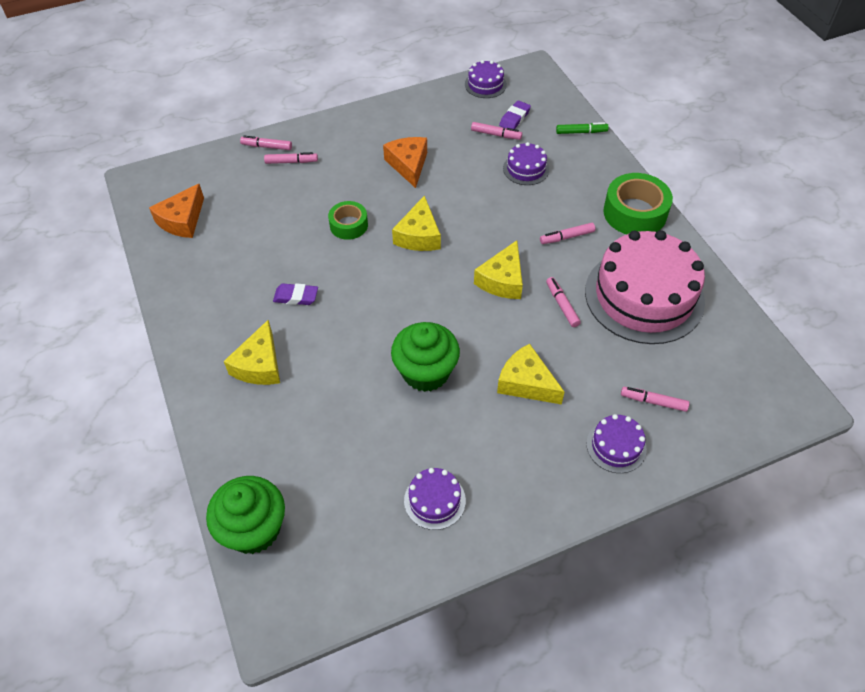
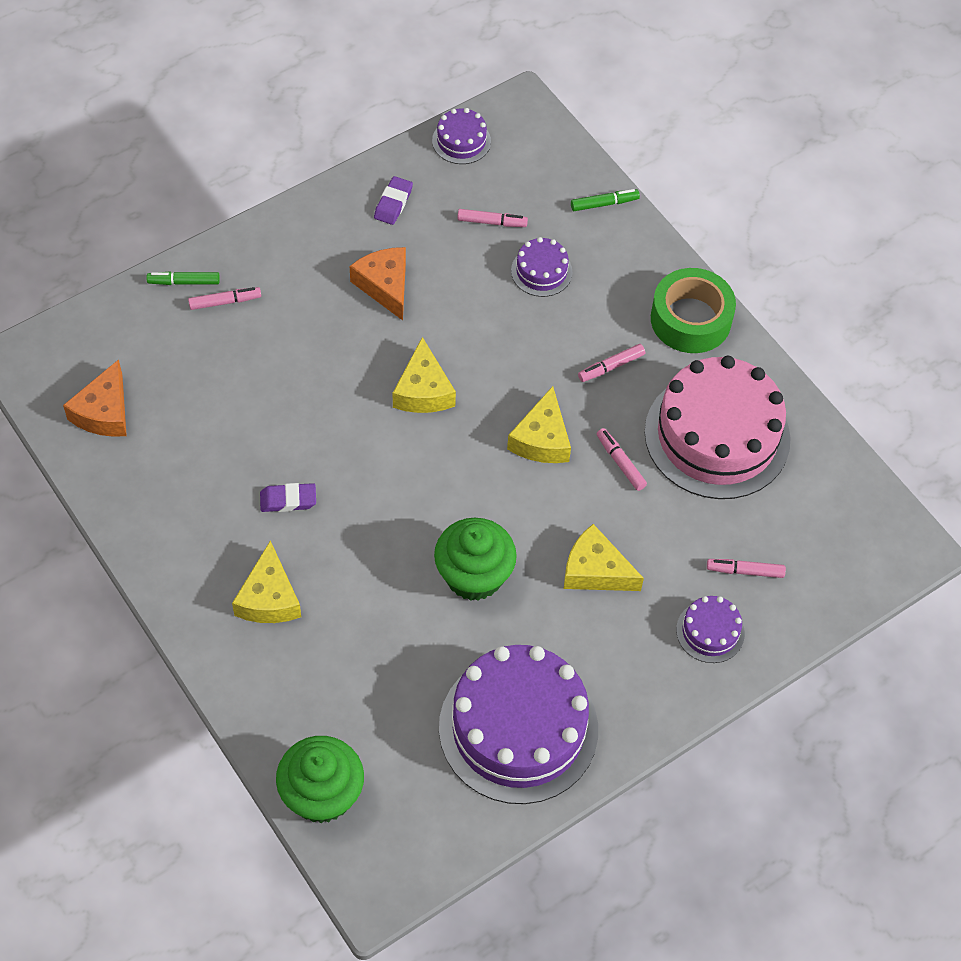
camera: 15 degrees left, 5 degrees up
(267, 146) = (184, 282): pink marker -> green marker
(349, 225) = (328, 388): green tape -> none
(434, 500) = (518, 728): purple cake -> purple cake, size x2.26
(514, 118) = (512, 192): purple eraser -> purple eraser (393, 203)

